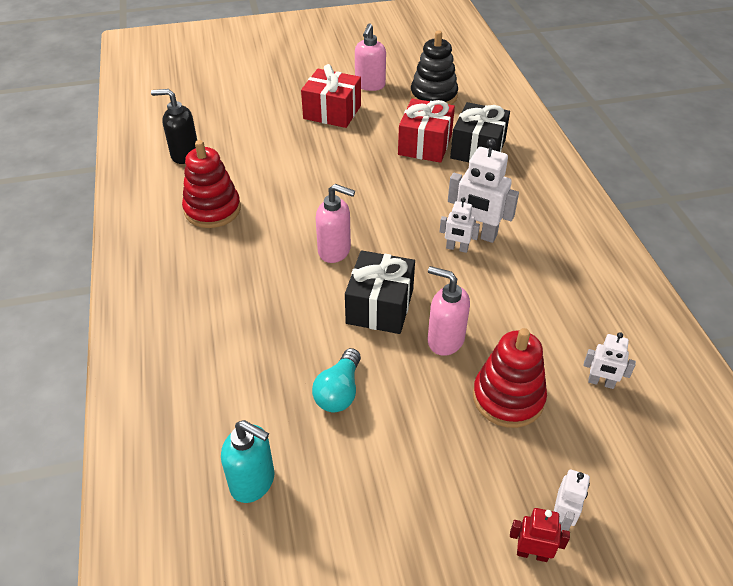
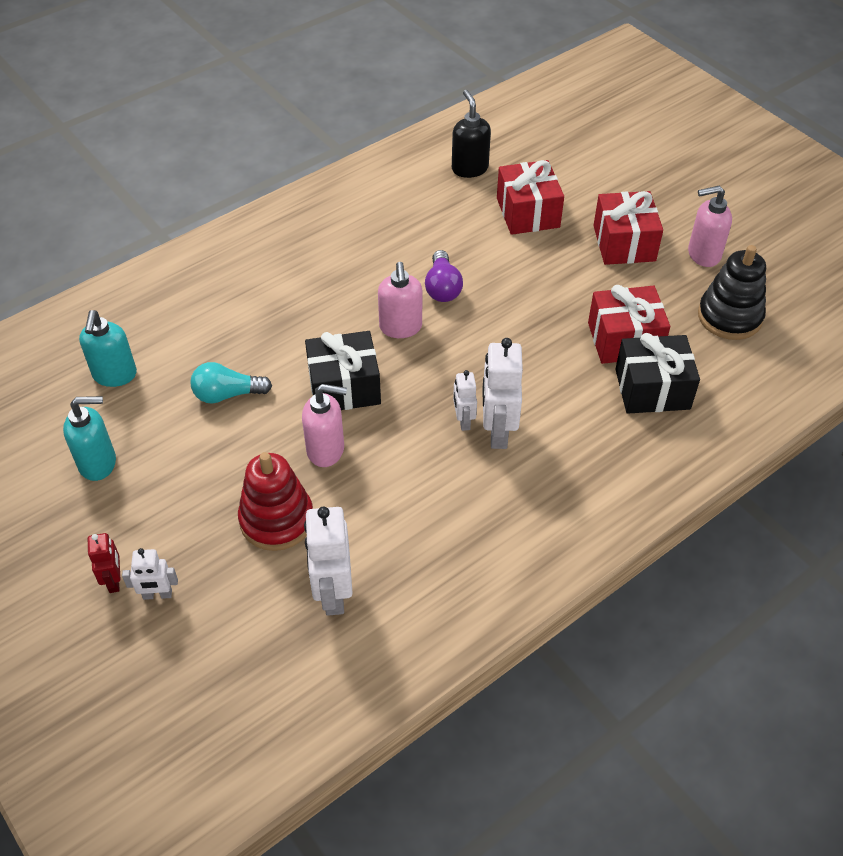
camera: 65 degrees right, 5 degrees up
(212, 209) = (404, 221): red stacking toy -> none
(262, 143) = (528, 212): none -> red gift
(307, 213) = (442, 287): none -> purple light bulb
(370, 529) = (98, 463): none -> turquoise soap dispenser
(445, 340) = (326, 450): pink soap dispenser -> pink soap dispenser turned 90 degrees clockwise
(601, 382) = (333, 593): white robot -> white robot, size x1.78

